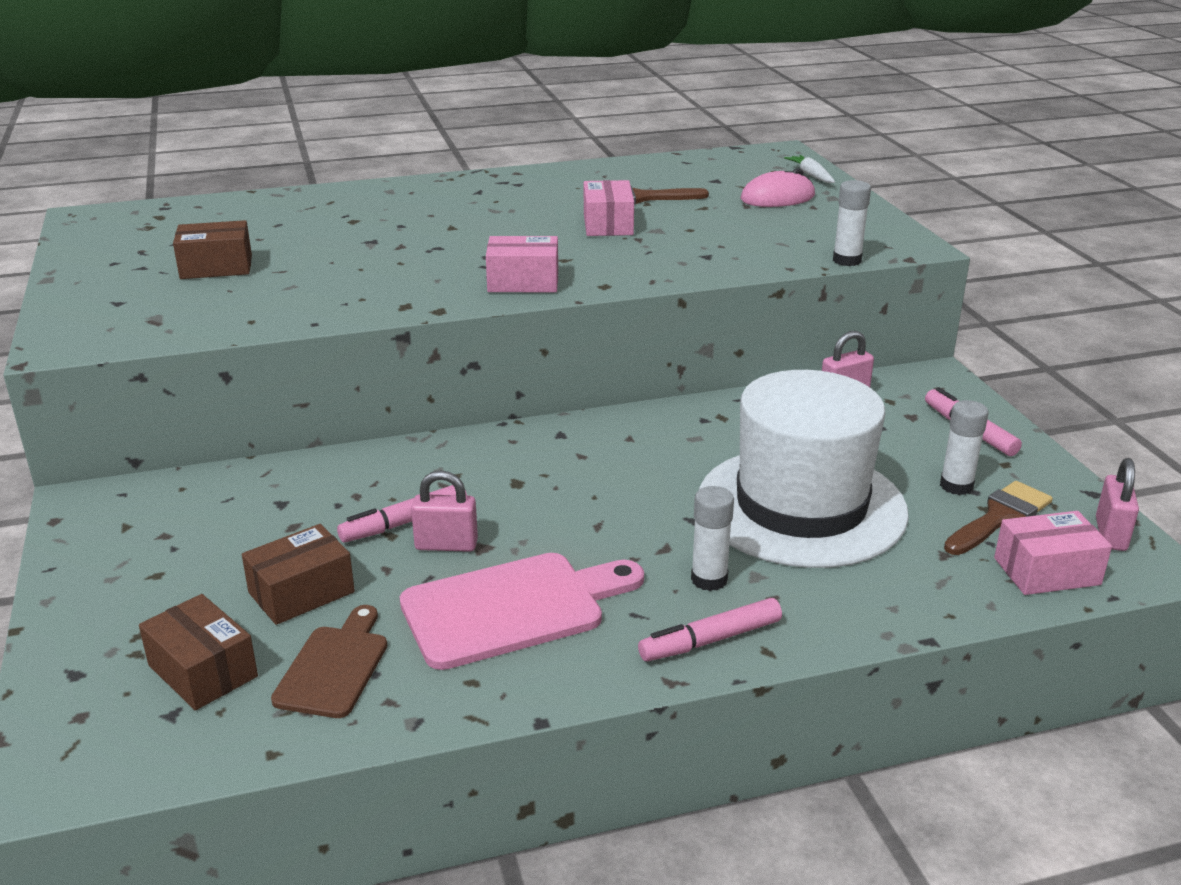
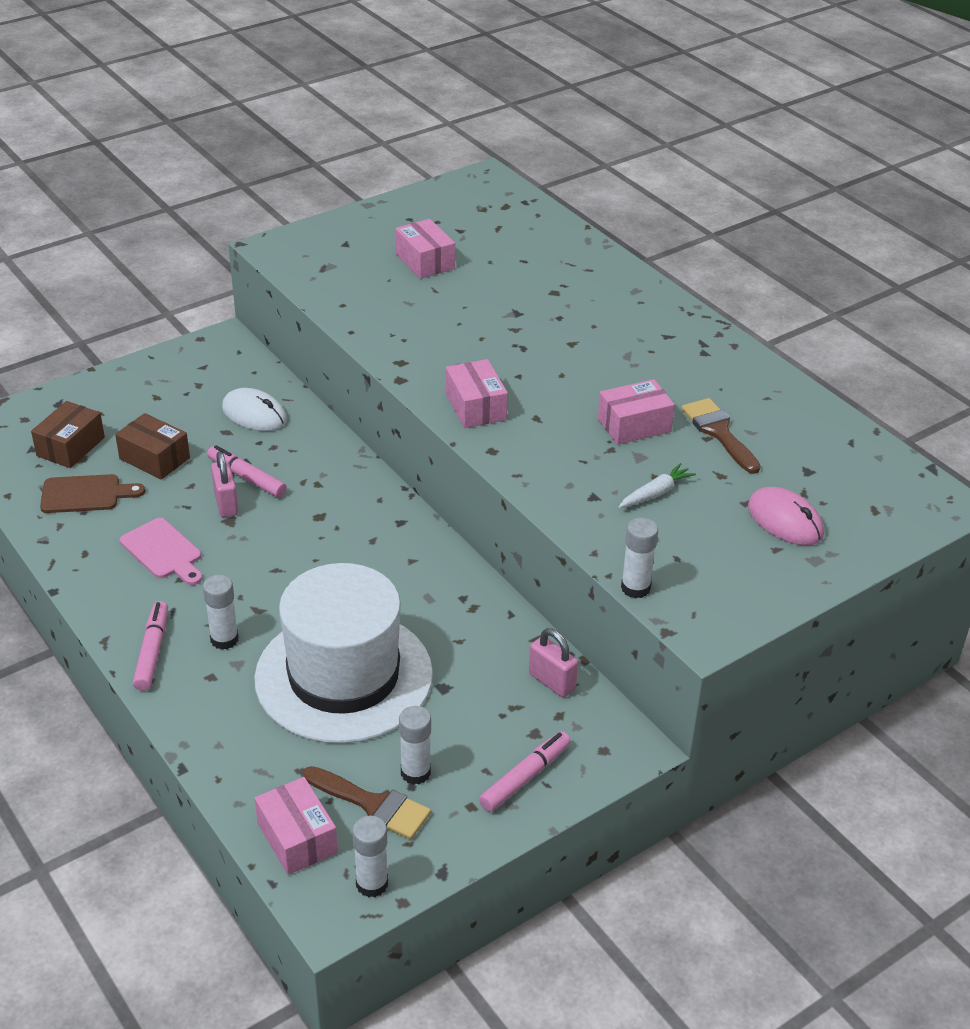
camera: 70 degrees right, 10 degrees up
(216, 267) = (425, 261): brown box -> pink box
(275, 499) = (254, 414): none -> white mouse
(512, 608) = (163, 551): pink cutting board -> pink cutting board, size x0.62
(710, 640) = (152, 651): pink marker -> pink marker turned 45 degrees clockwise
(811, 175) = (877, 536): white carrot -> white carrot (656, 493)
(1110, 534) = (372, 884): pink padlock -> white glue stick

